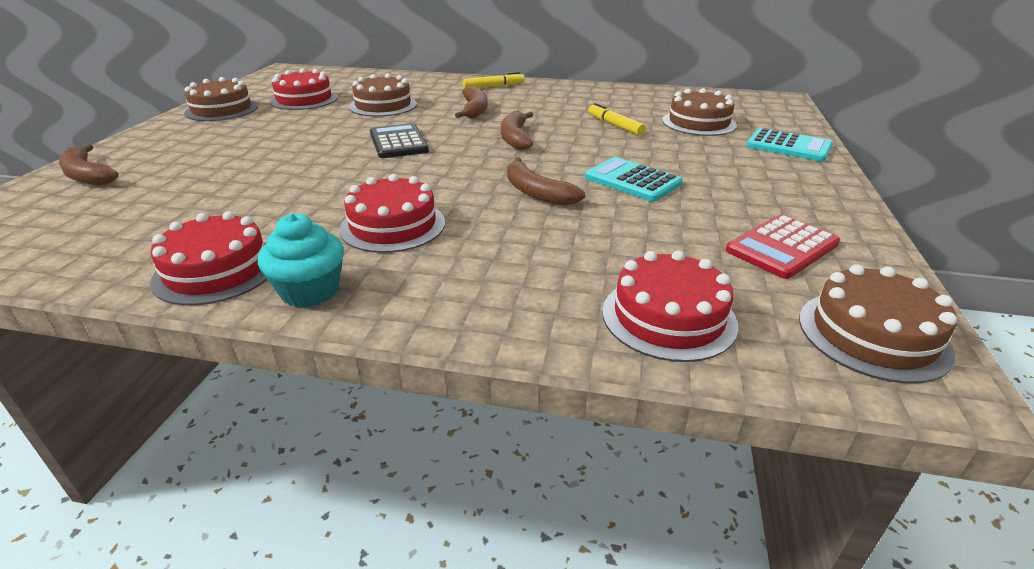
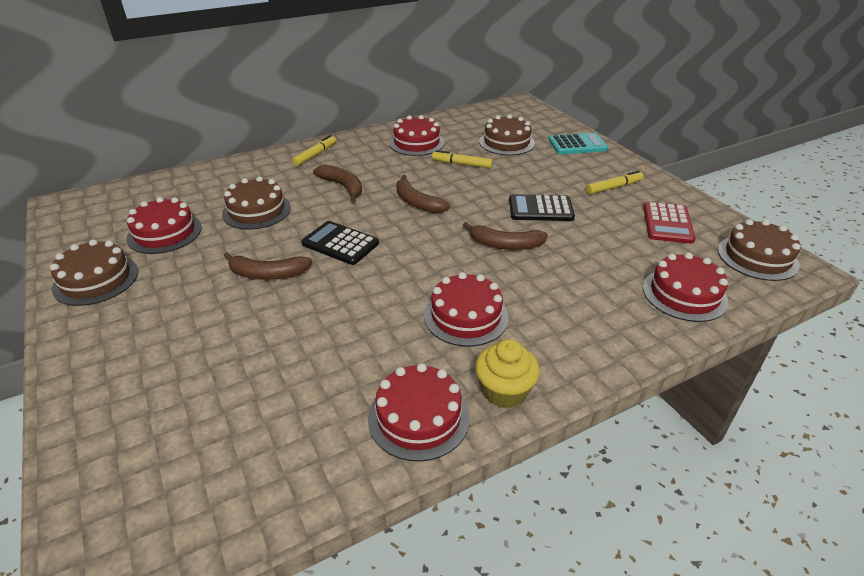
camera: 40 degrees left, 5 degrees up
(87, 175) = (111, 416): brown banana -> brown banana (267, 274)
(310, 291) = (504, 391): turquoise cupcake -> yellow cupcake
(599, 100) = (416, 143): none -> red cake
(632, 180) = (540, 209): turquoise calculator -> black calculator
(766, 193) = (614, 187): none -> yellow marker

